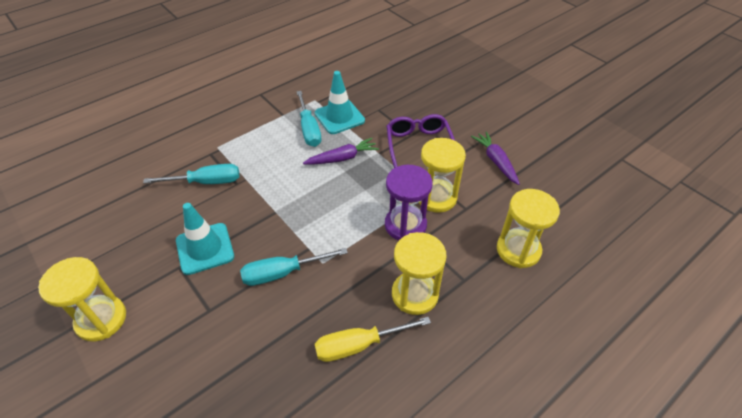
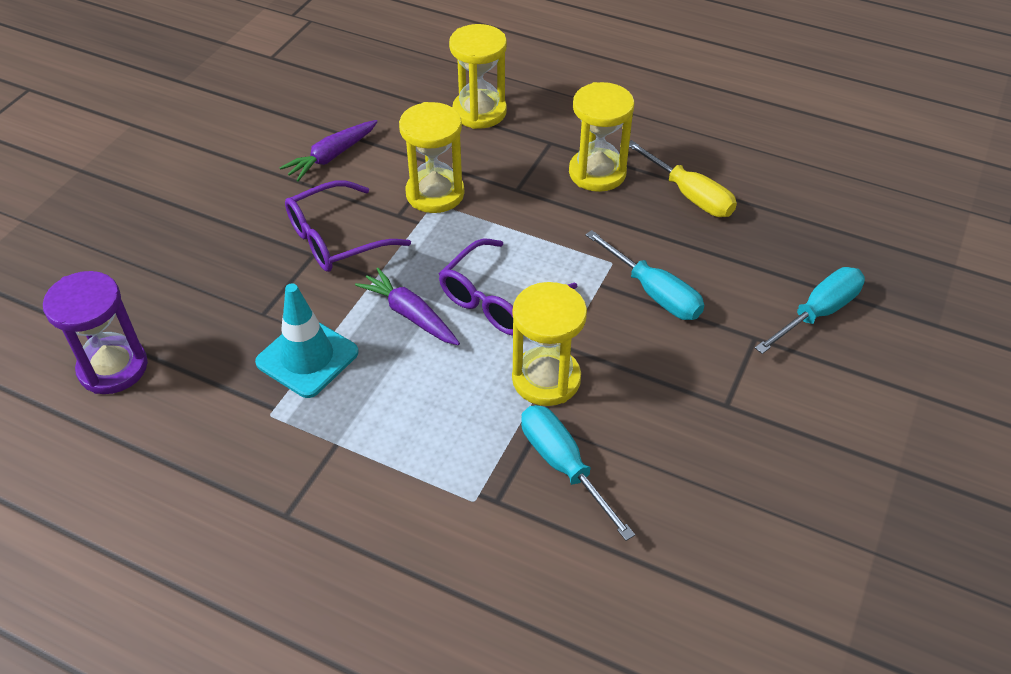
camera: 115 degrees left, 0 degrees up
(101, 319) = (856, 440): yellow hourglass -> yellow hourglass (546, 379)
(205, 248) = (679, 392): turquoise traffic cone -> none
(309, 129) = (361, 385): turquoise screwdriver -> turquoise screwdriver (818, 313)
(328, 196) = (499, 300): none -> purple glasses
(405, 225) = (502, 208): purple hourglass -> purple hourglass (113, 368)

